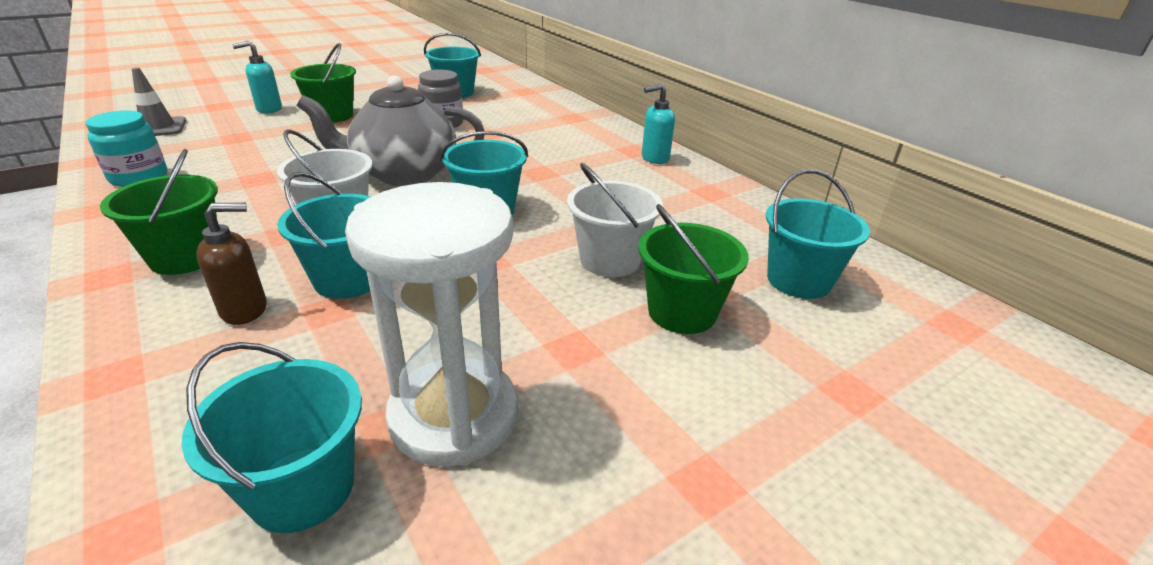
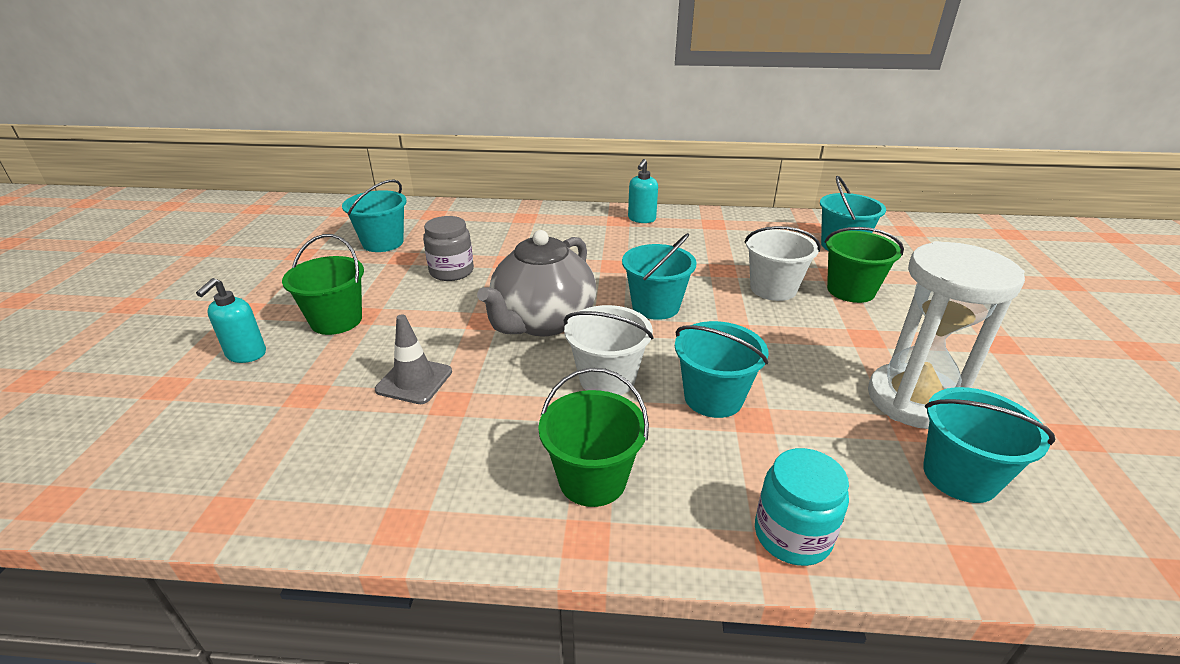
camera: 50 degrees left, 0 degrees up
(139, 177) = (336, 487): turquoise jar -> turquoise jar (792, 535)
(158, 128) = (173, 449): grey traffic cone -> grey traffic cone (414, 381)
(245, 310) = (722, 460): brown soap dispenser -> none

